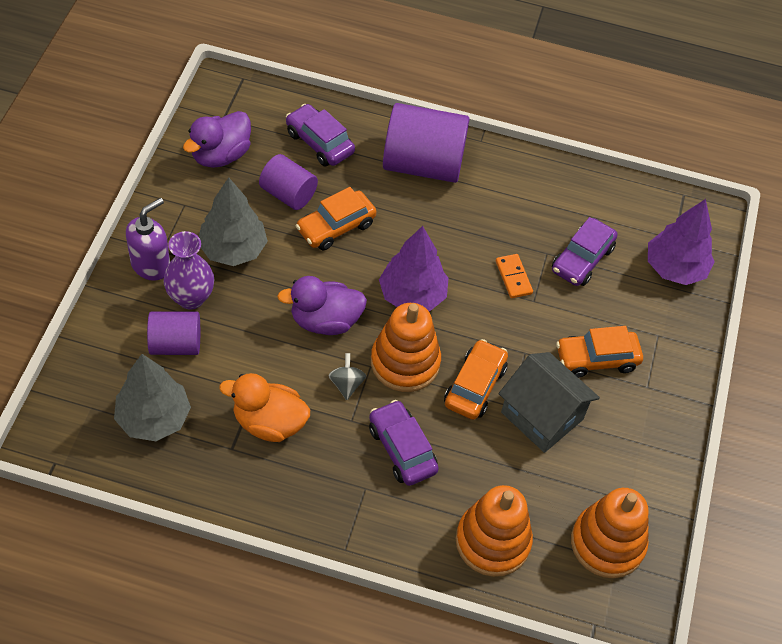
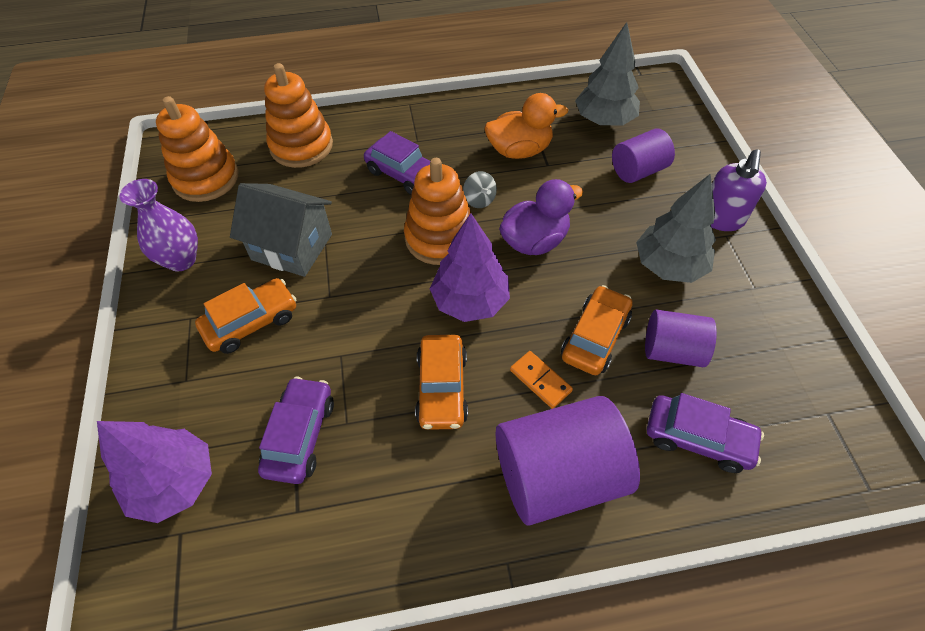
camera: 160 degrees right, 0 degrees up
(191, 298) = (662, 208): purple vase -> purple vase (181, 260)
(220, 155) = (780, 361): purple duck -> none
(475, 386) = (365, 245): orange car -> orange car (442, 388)
(513, 277) = (373, 372): orange domino -> orange domino (540, 381)

